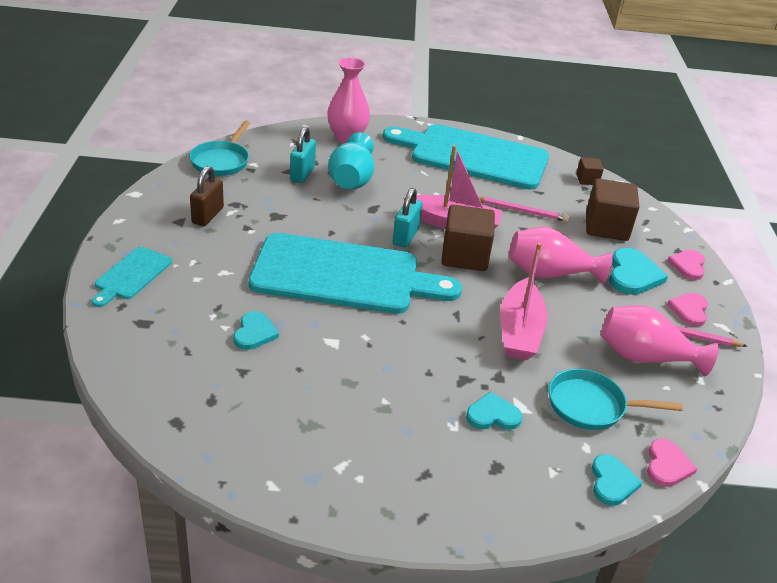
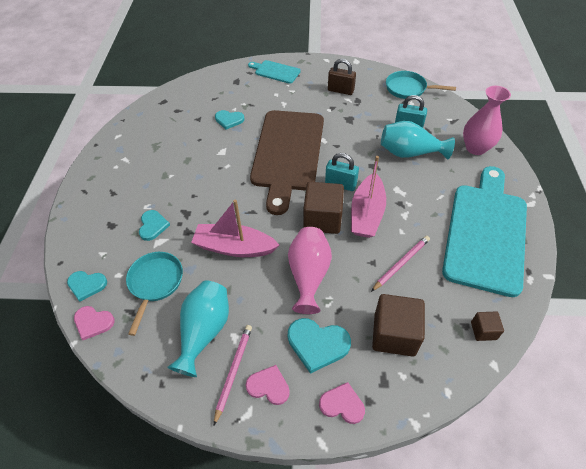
camera: 95 degrees right, 15 degrees up
(343, 275) = (288, 153): turquoise cutting board -> brown cutting board
(521, 211) = (401, 263): pink pencil -> pink pencil turned 150 degrees counterclockwise
(645, 357) = (204, 331): pink vase -> turquoise vase

